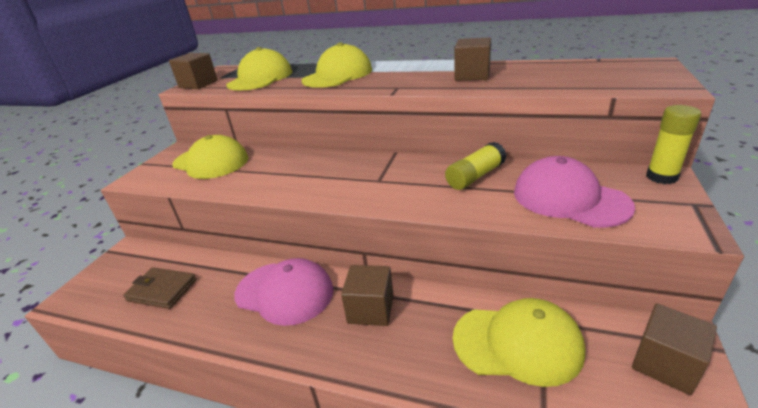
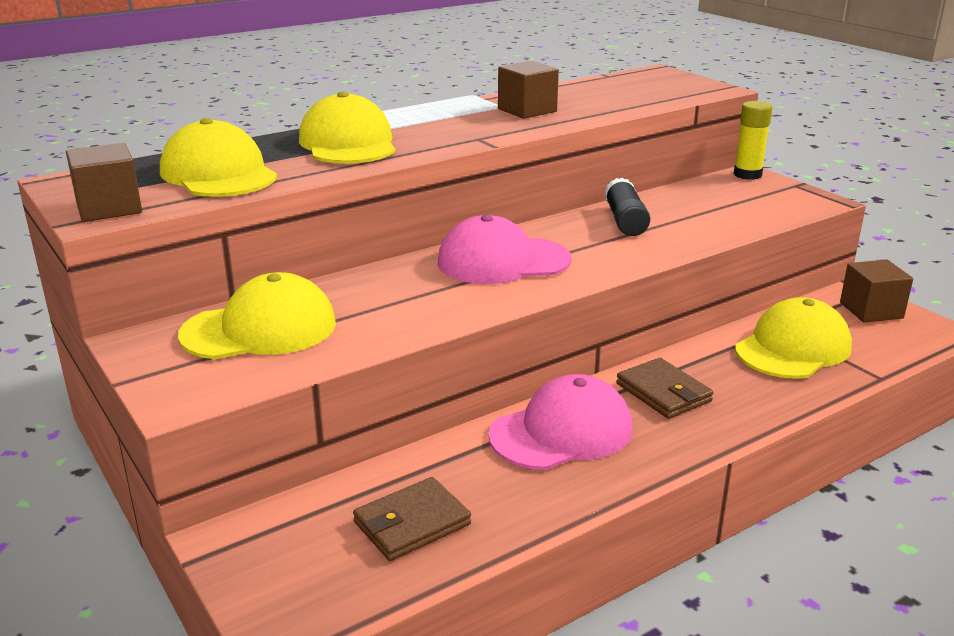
camera: 55 degrees left, 5 degrees down
(371, 309) = (663, 392): brown cube -> brown wallet
(475, 176) = (625, 221): yellow glue stick -> black glue stick
(569, 198) = (725, 210): pink cap -> pink cap (503, 261)

